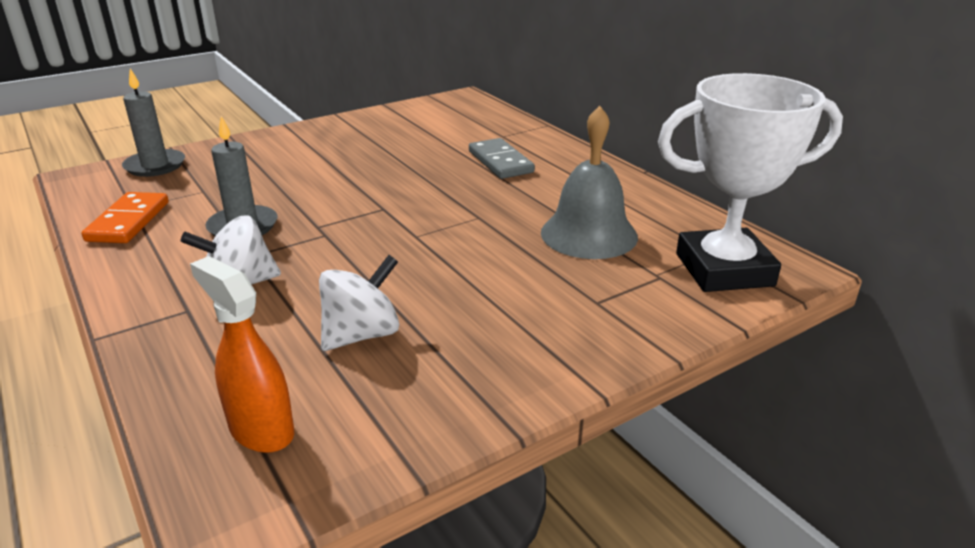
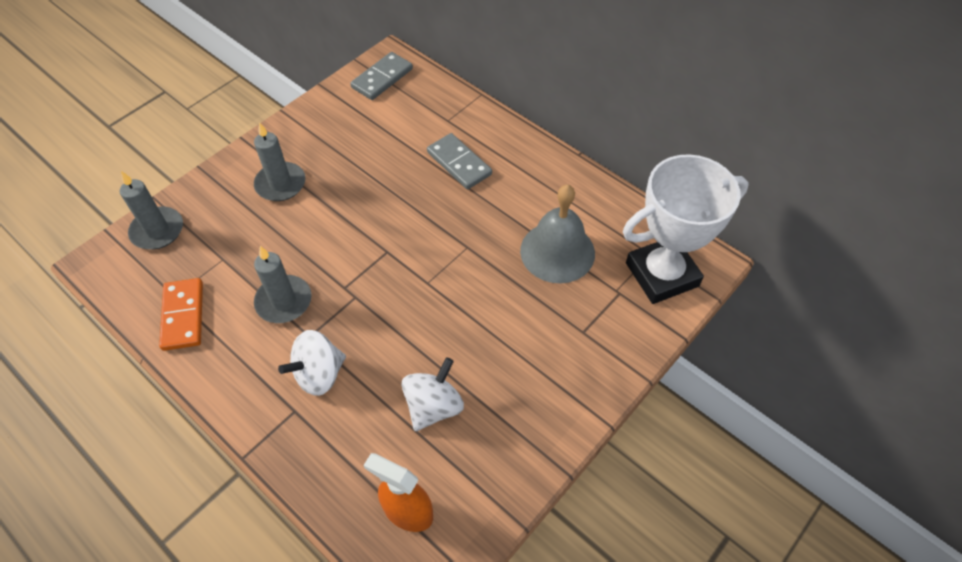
camera: 15 degrees left, 25 degrees up
(301, 153) = (280, 184): none -> grey candle
(448, 106) = (382, 78): none -> grey domino

